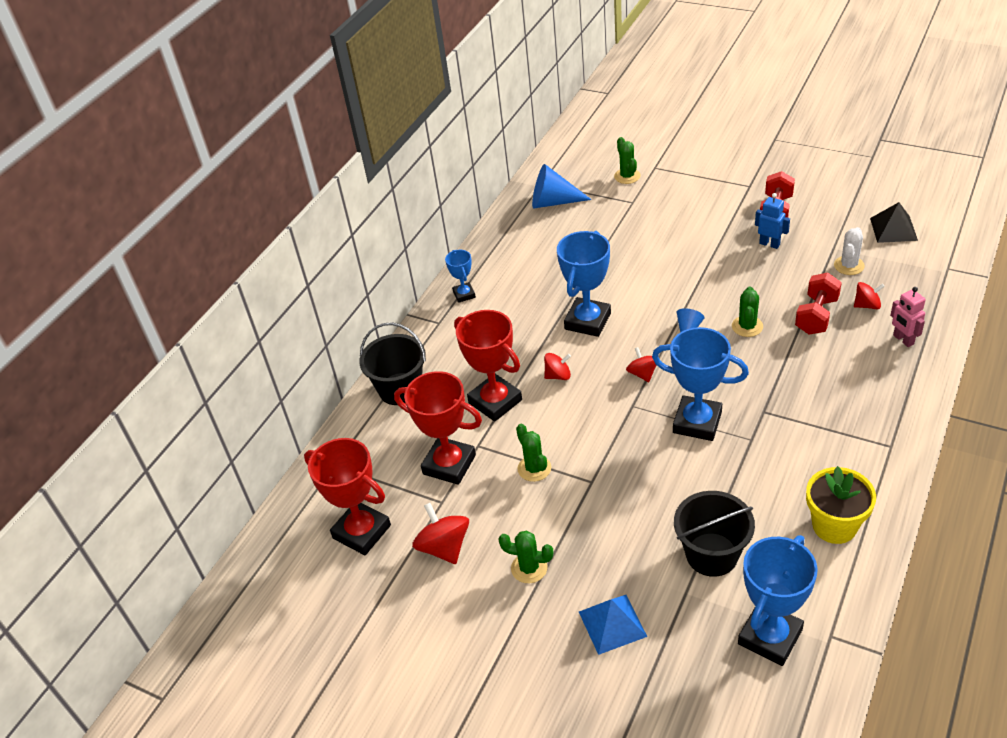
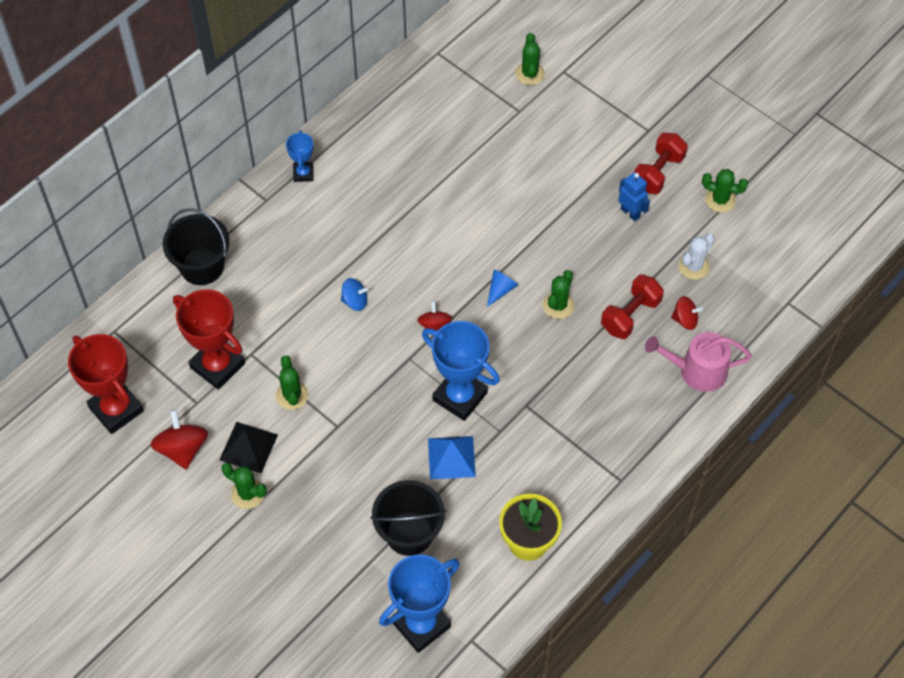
camera: 10 degrees right, 15 degrees up
(495, 401) = (285, 311): red trophy -> none
(553, 202) = (439, 83): blue cone -> none
(558, 375) = (355, 301): red spinning top -> blue spinning top
(587, 321) = (409, 247): blue trophy -> none
(612, 624) = (296, 569): blue pyramid -> blue pyramid (451, 457)
(840, 215) = (720, 200): none -> green cactus
(893, 229) = (763, 236): black pyramid -> black pyramid (248, 447)
(903, 340) = (697, 371): pink robot -> pink watering can

